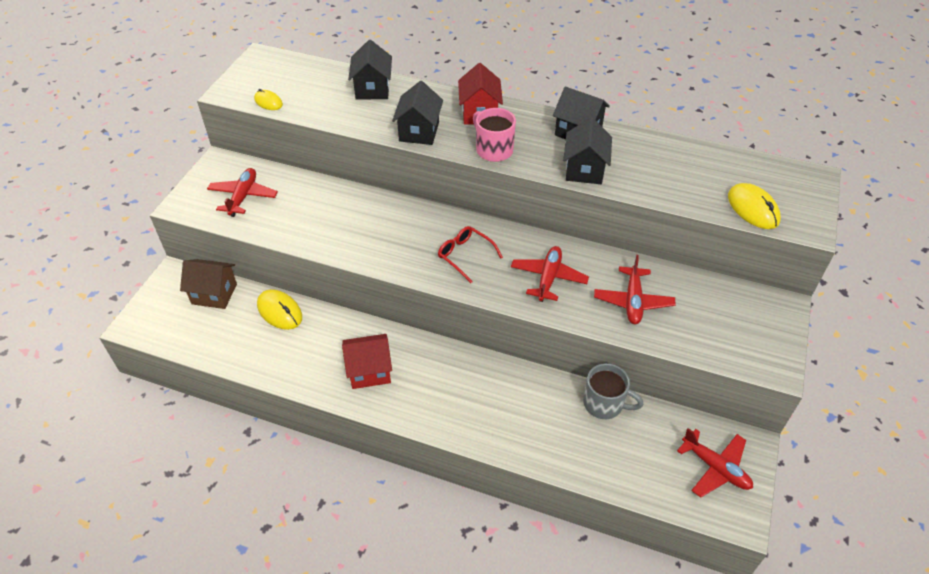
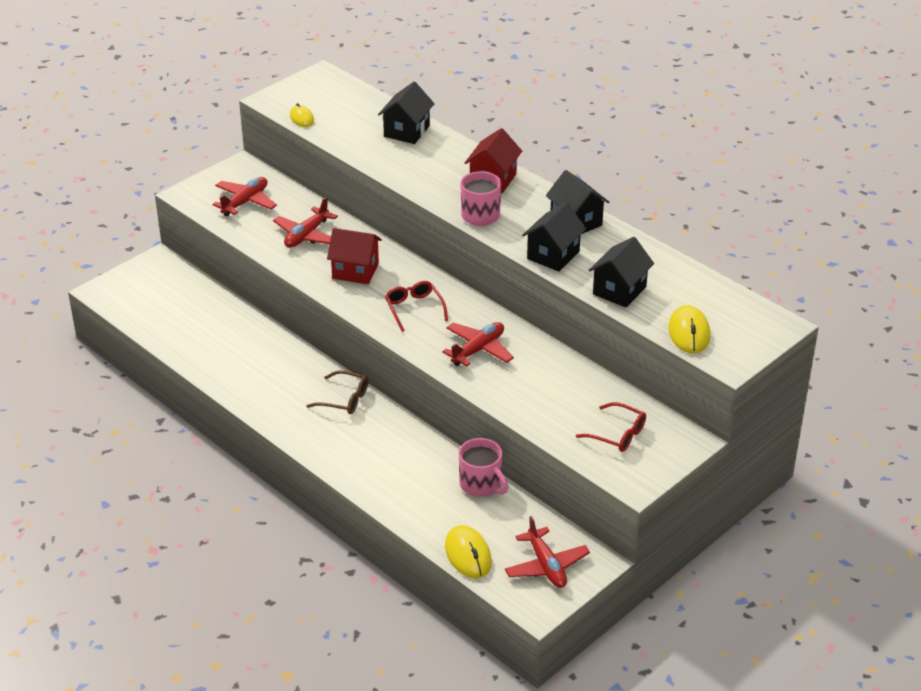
camera: 25 degrees right, 10 degrees down
(214, 294) = (184, 287): brown house -> none
(279, 311) = (234, 318): yellow mouse -> yellow mouse (468, 554)
(369, 371) = (283, 390): red house -> red house (355, 271)
(419, 131) = (422, 180): black house -> black house (619, 290)
(430, 360) = (344, 399): none -> brown glasses
(604, 404) = (481, 485): grey mug -> pink mug
(633, 301) = (543, 392): red plane -> red plane (306, 235)
(723, 322) = (617, 434): none -> red glasses

